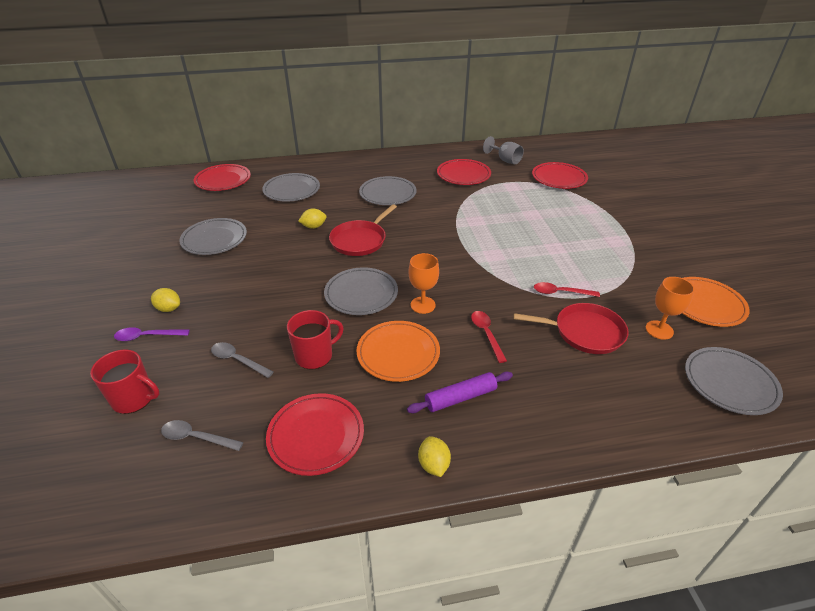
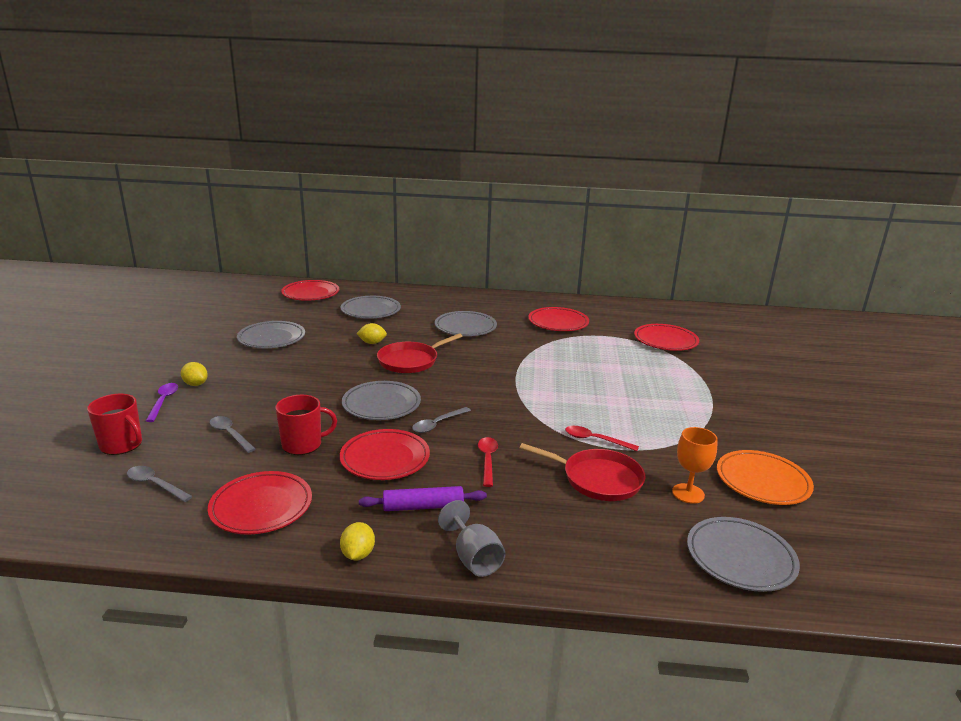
camera: 15 degrees right, 15 degrees down
(147, 336) = (163, 401): purple spoon -> purple spoon turned 75 degrees clockwise
(398, 353) = (385, 458): orange plate -> red plate
(423, 305) = (437, 424): orange goblet -> grey spoon
(505, 160) = (614, 316): grey goblet -> grey goblet (473, 558)

